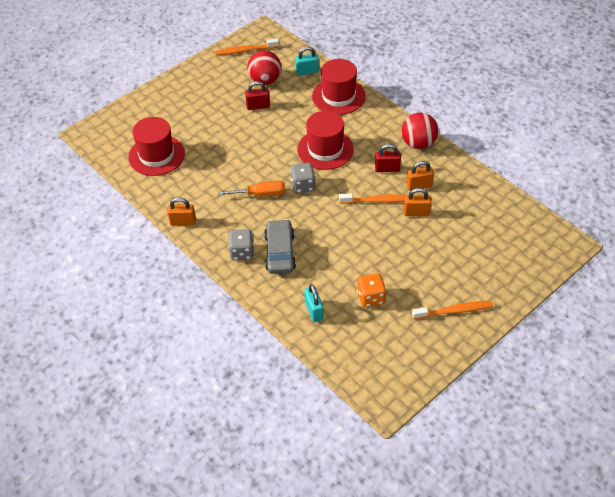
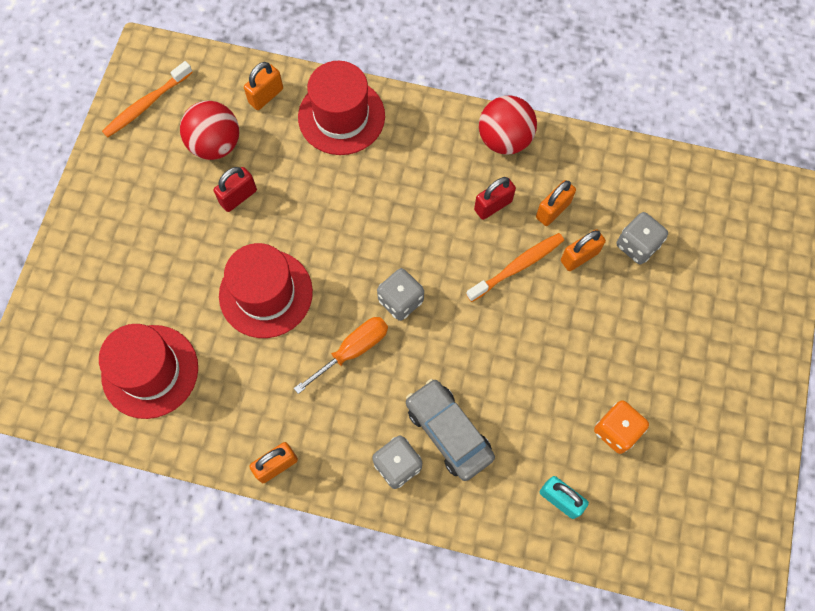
camera: 35 degrees left, 20 degrees up
(307, 71) = (266, 96): turquoise padlock -> orange padlock
(325, 149) = (387, 220): red hat -> red hat (266, 293)
(454, 223) = (637, 245): none -> grey dice
(454, 311) = (729, 385): orange toothbrush -> none

